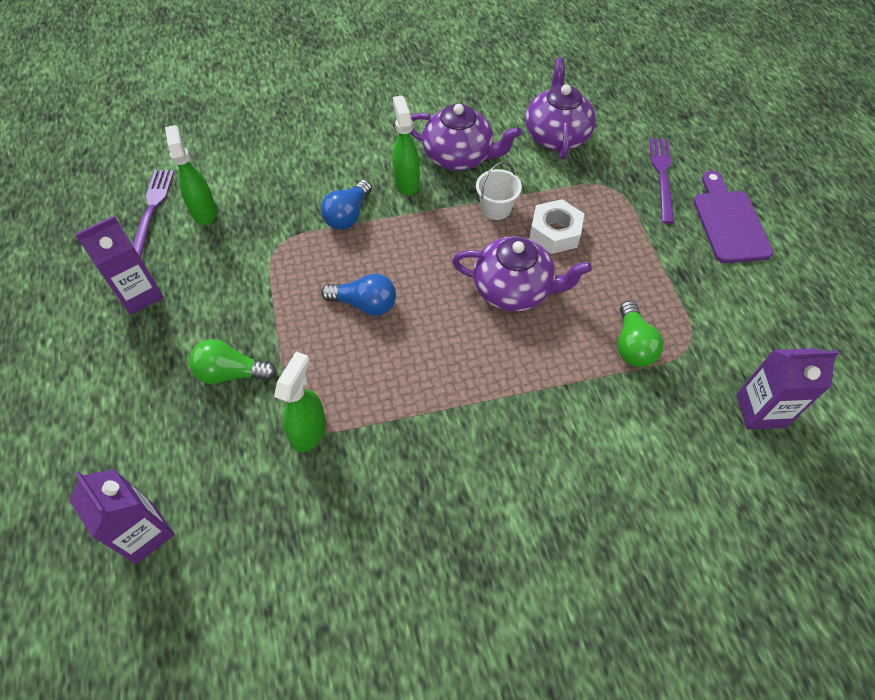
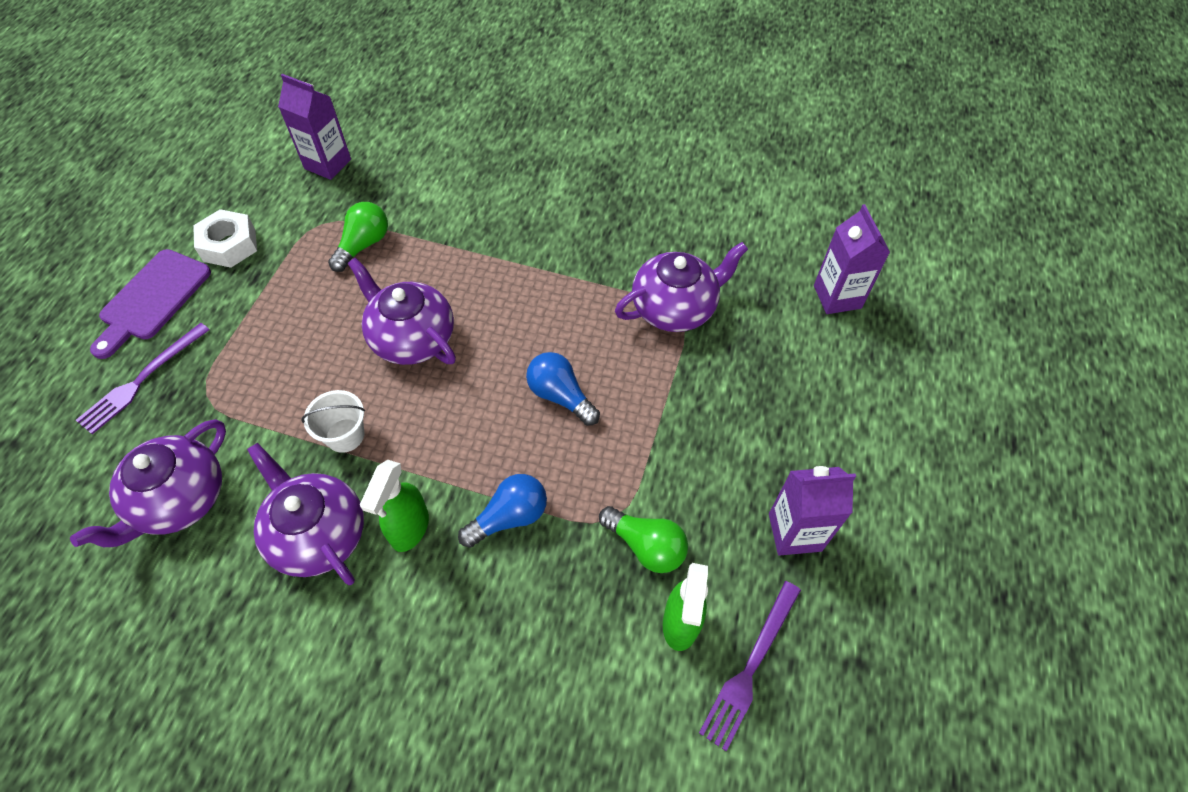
camera: 150 degrees left, 0 degrees up
(231, 373) = (724, 391): green light bulb -> green light bulb (646, 546)
(309, 431) = (675, 308): green spray bottle -> purple teapot
(555, 232) = (316, 375): white nut -> white nut (229, 245)

